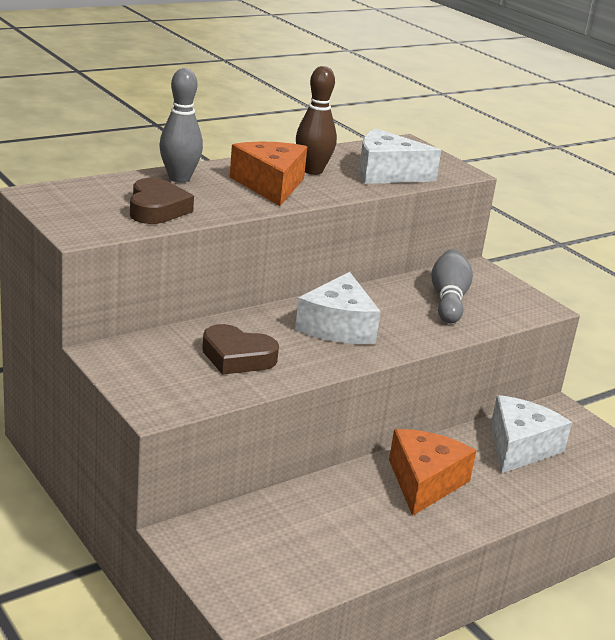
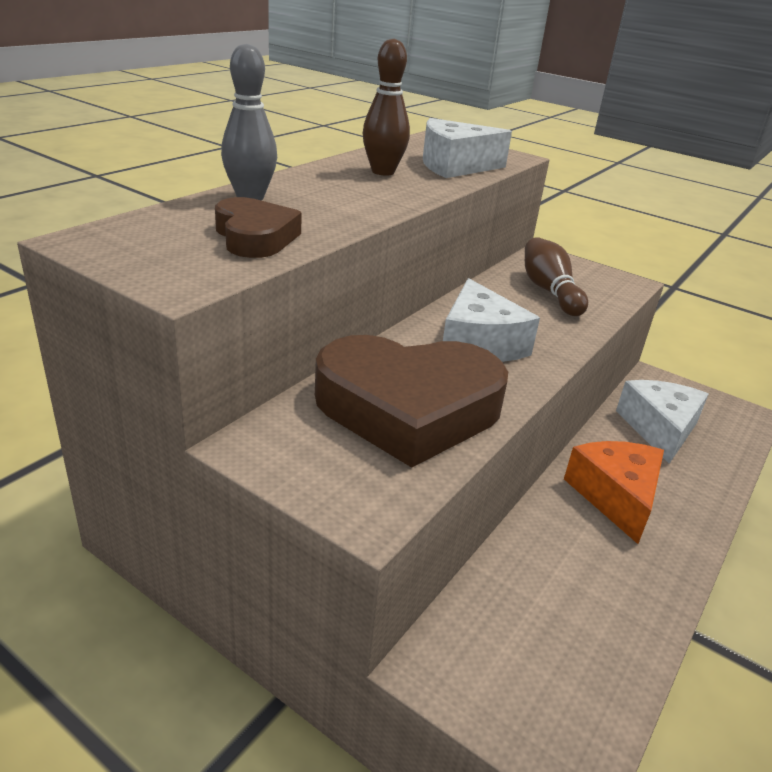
camera: 20 degrees left, 5 degrees up
(237, 357) = (408, 409): brown heart -> brown heart, size x1.91
(270, 185) = (356, 192): orange cheese -> none
(448, 300) = (549, 291): grey bowling pin -> brown bowling pin

